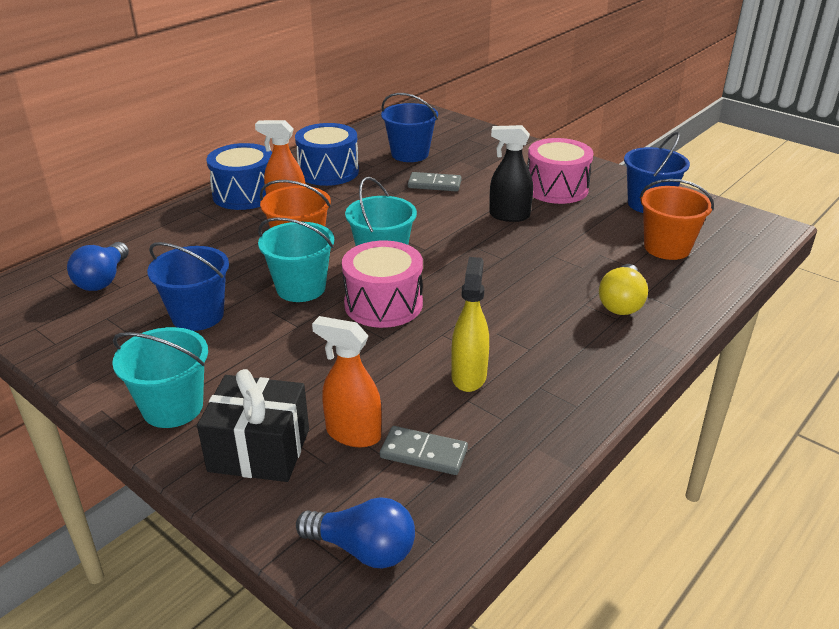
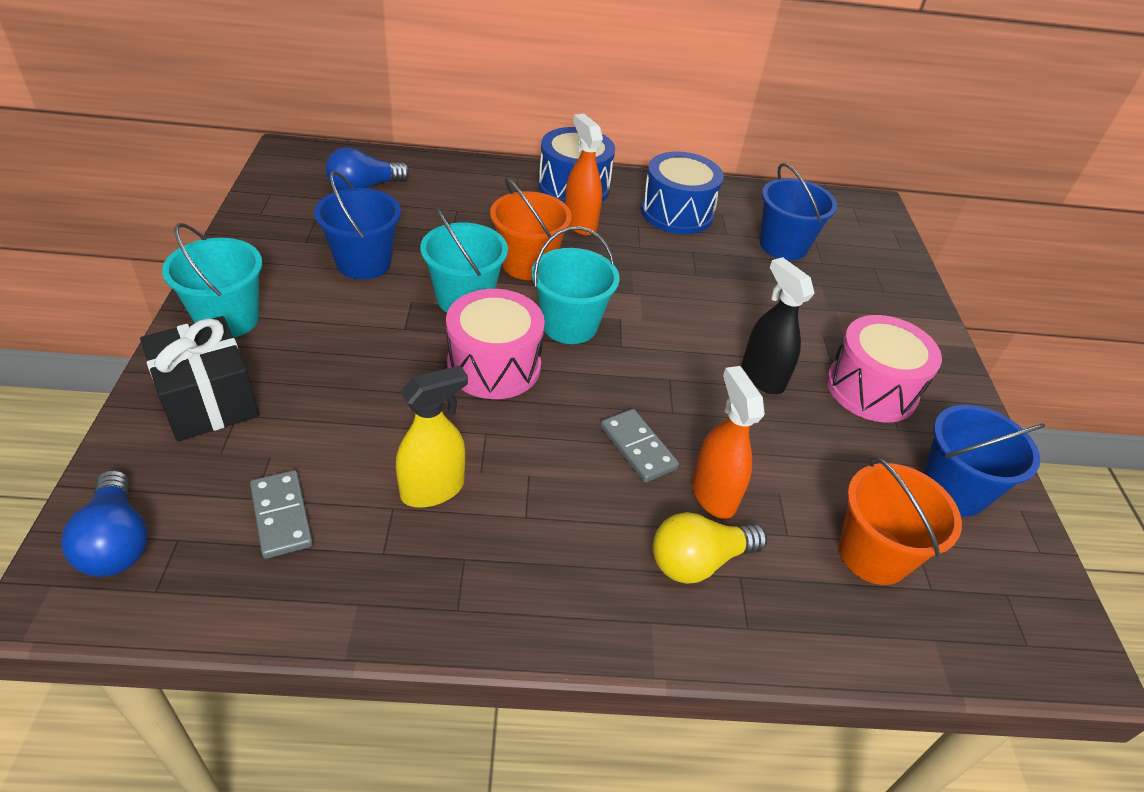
camera: 45 degrees right, 10 degrees up
(353, 434) = (274, 449): orange spray bottle -> orange spray bottle (713, 494)
(434, 184) = (749, 291): grey domino -> grey domino (638, 447)

